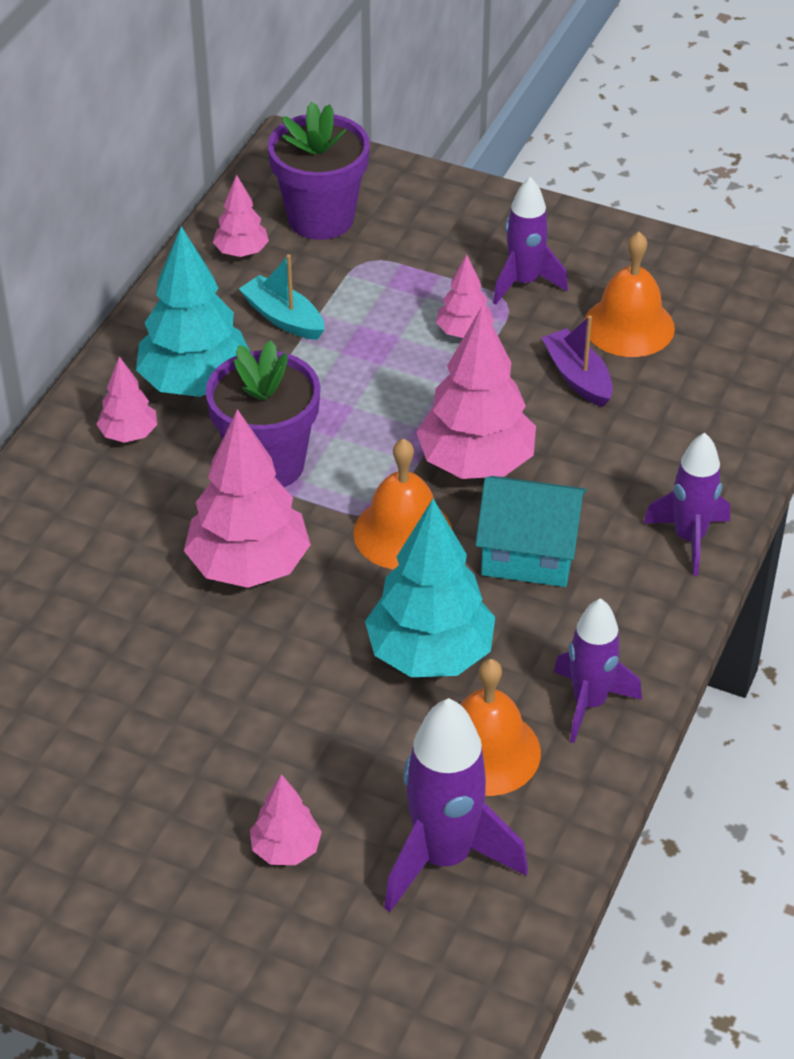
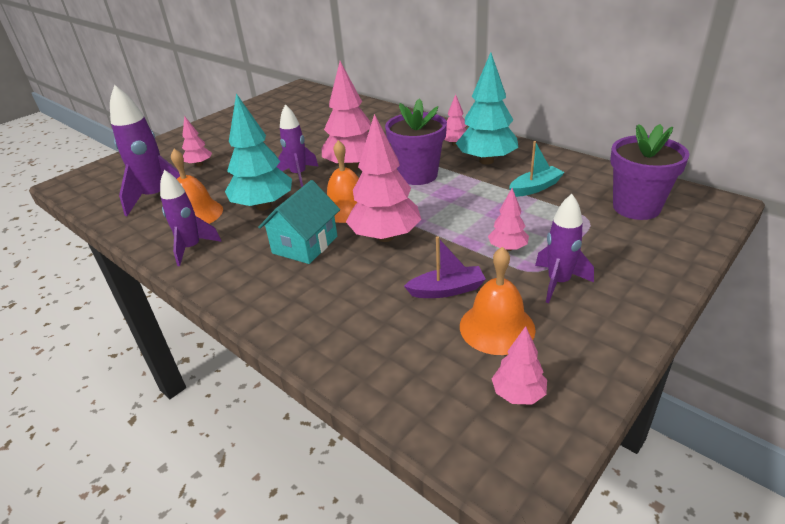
camera: 110 degrees right, 10 degrees down
(241, 252) = (600, 179): pink tree -> pink tree (518, 394)
(689, 538) = (272, 310): purple rocket -> purple rocket (298, 175)

